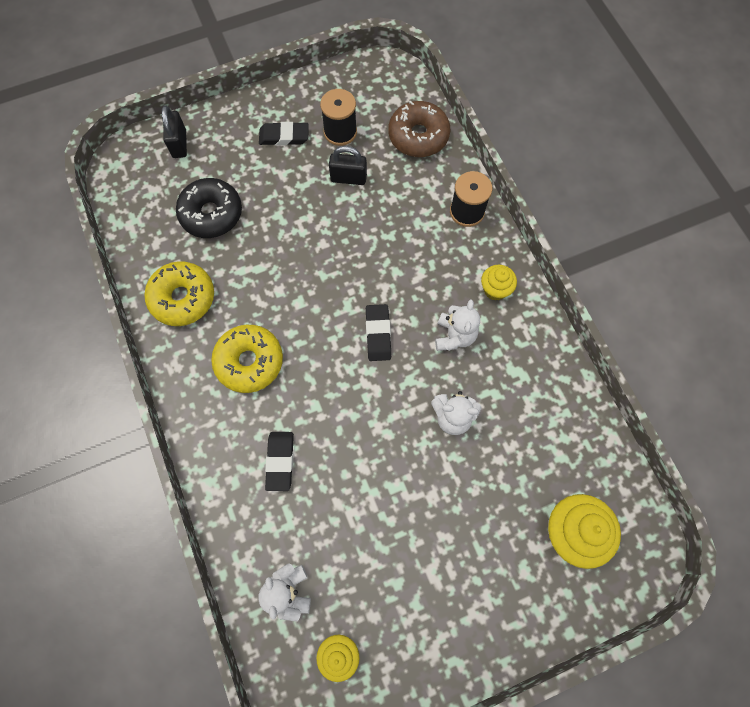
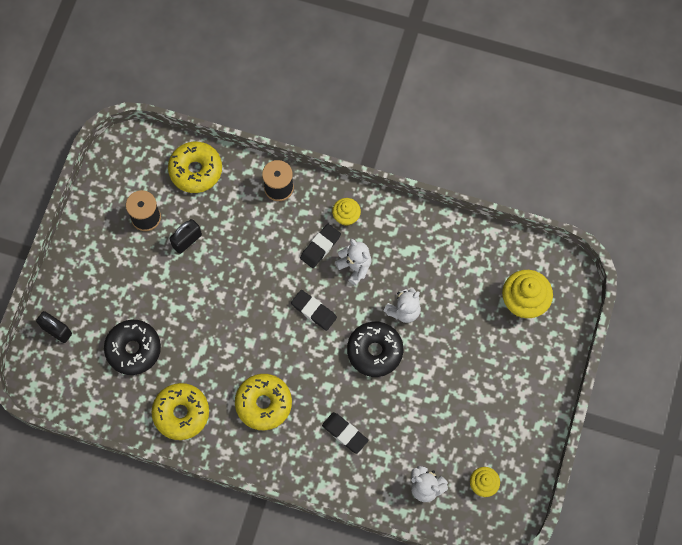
camera: 50 degrees left, 0 degrees up
(284, 136) = (115, 256): black eraser -> black eraser (320, 247)
(387, 422) = (375, 351): none -> black donut
(418, 136) = (196, 170): brown donut -> yellow donut

